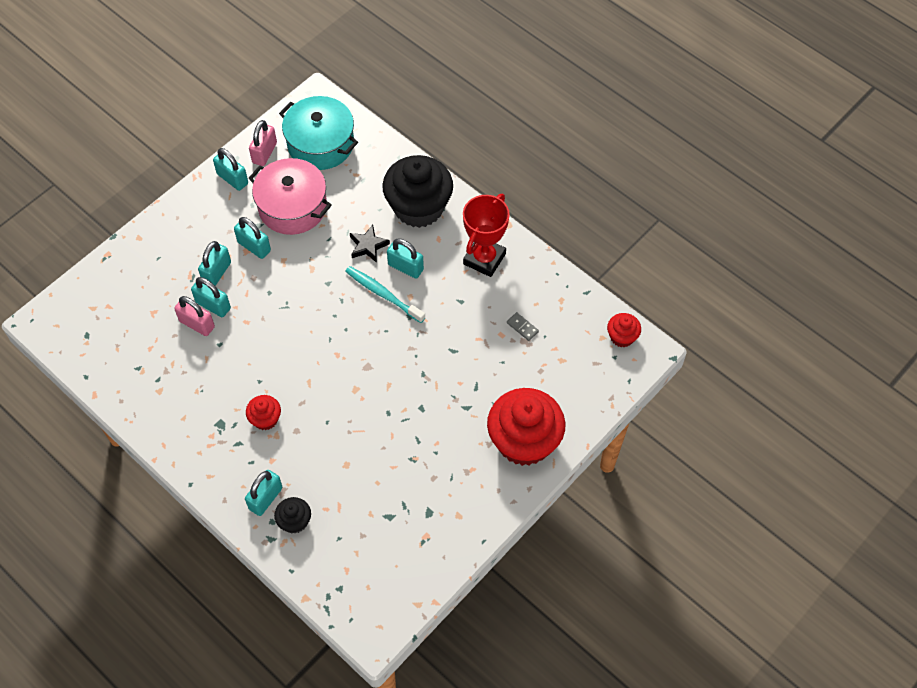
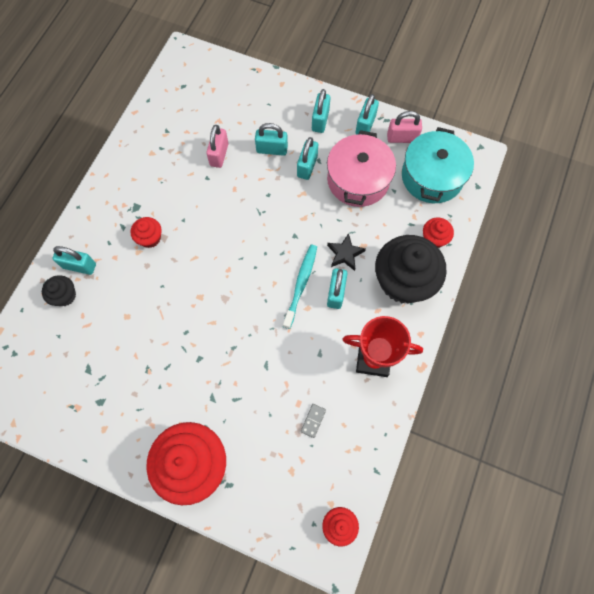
camera: 70 degrees right, 10 degrees up
(213, 305) = (240, 159): turquoise padlock -> turquoise padlock (320, 120)
(387, 167) = (434, 238): none -> red cupcake

